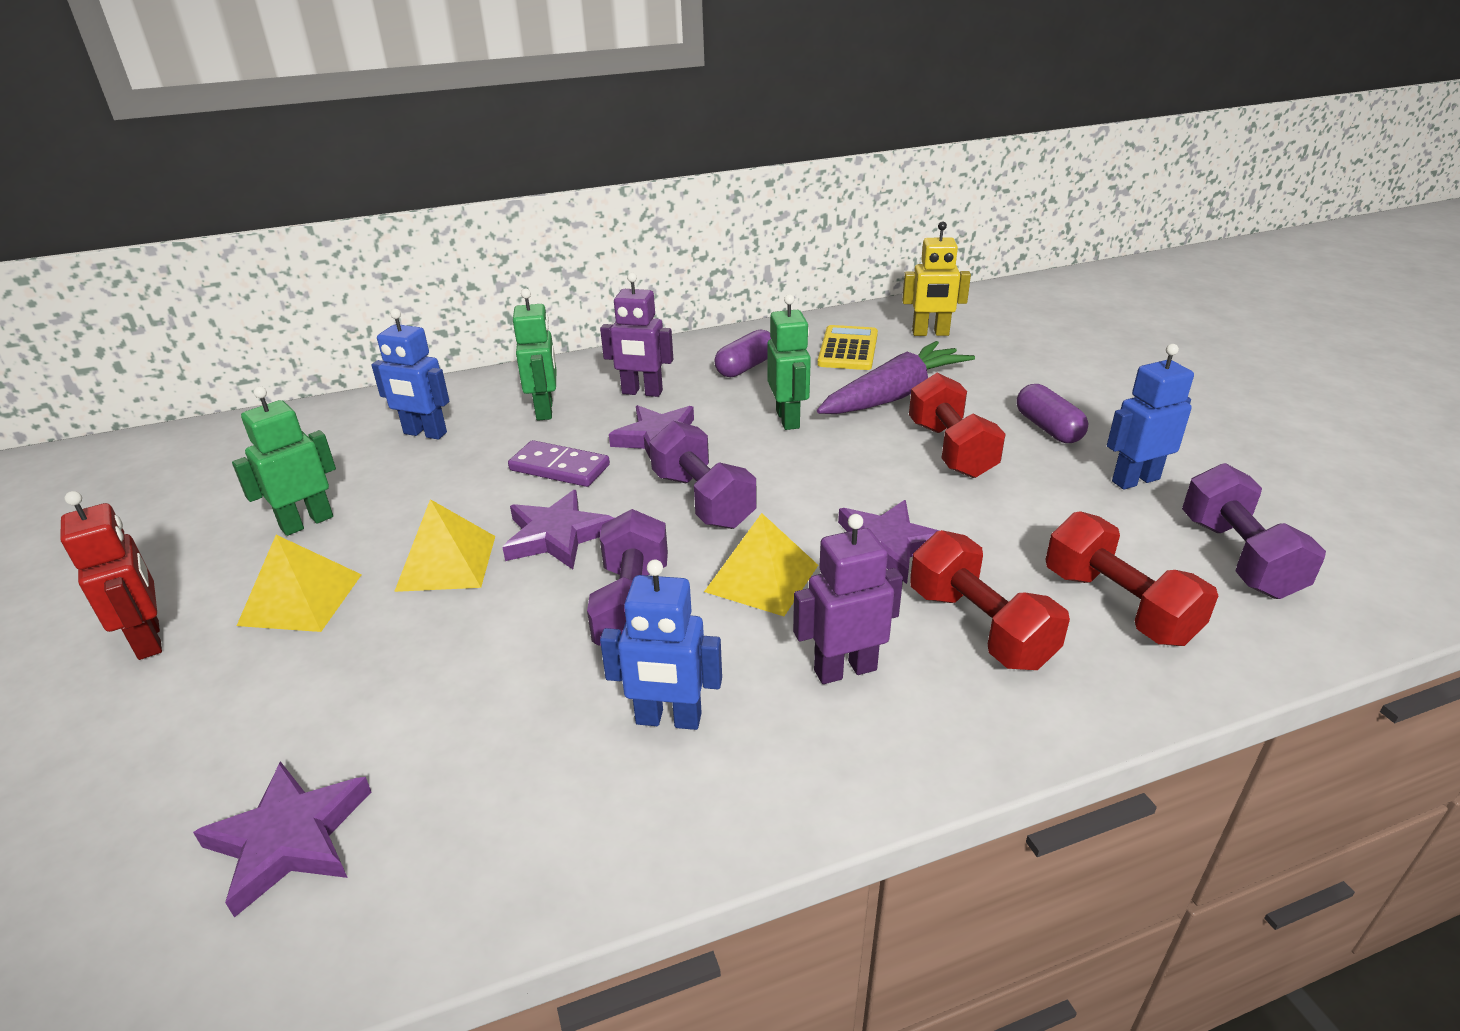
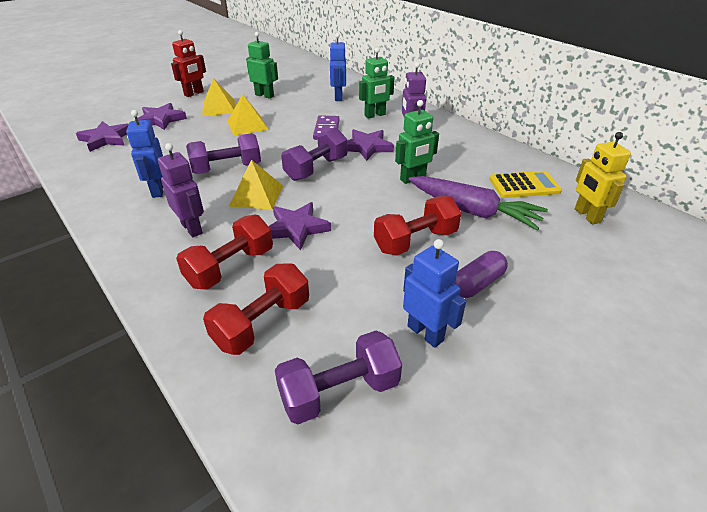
camera: 70 degrees right, 5 degrees up
(557, 536) = (273, 141): purple star -> purple star (161, 120)
(745, 367) = (465, 155): purple capsule -> none

